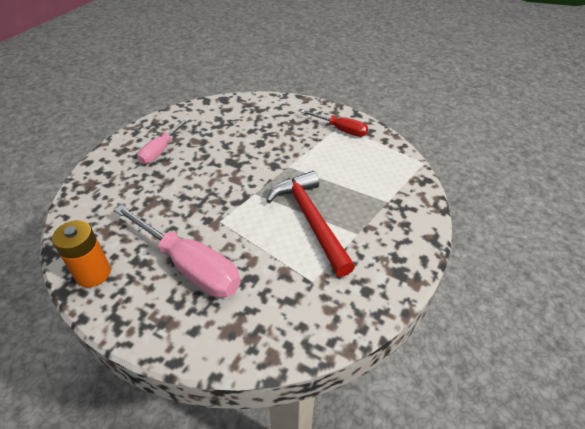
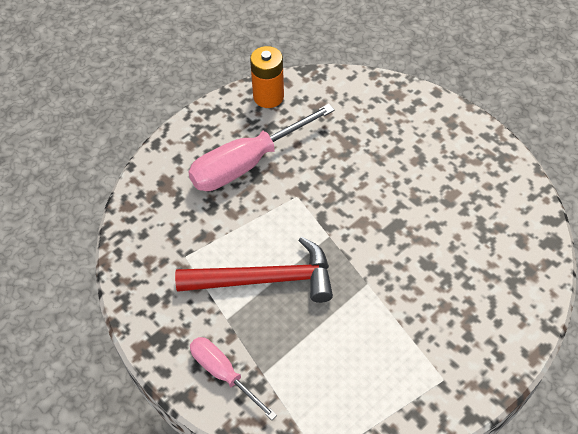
camera: 110 degrees right, 10 degrees up
(161, 150) = (440, 158): pink screwdriver -> pink screwdriver (223, 374)
(341, 130) = (432, 376): red screwdriver -> none

